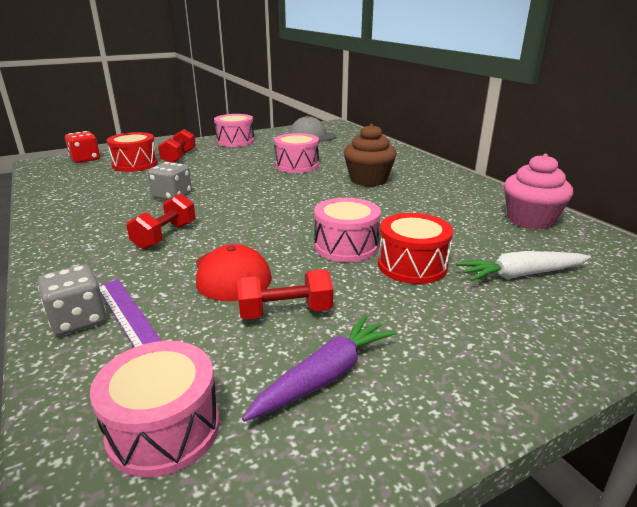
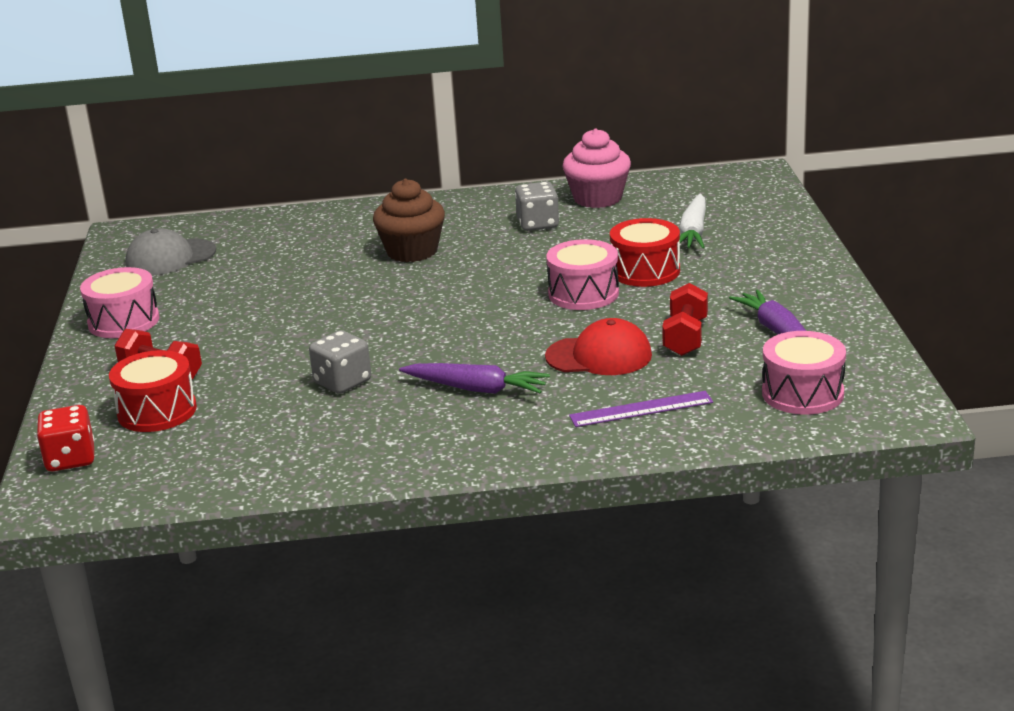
camera: 65 degrees left, 0 degrees up
(78, 320) = (635, 433): grey dice -> grey dice (538, 224)
(165, 236) = (476, 389): red dumbbell -> purple carrot
(297, 165) = (307, 287): pink drum -> none

